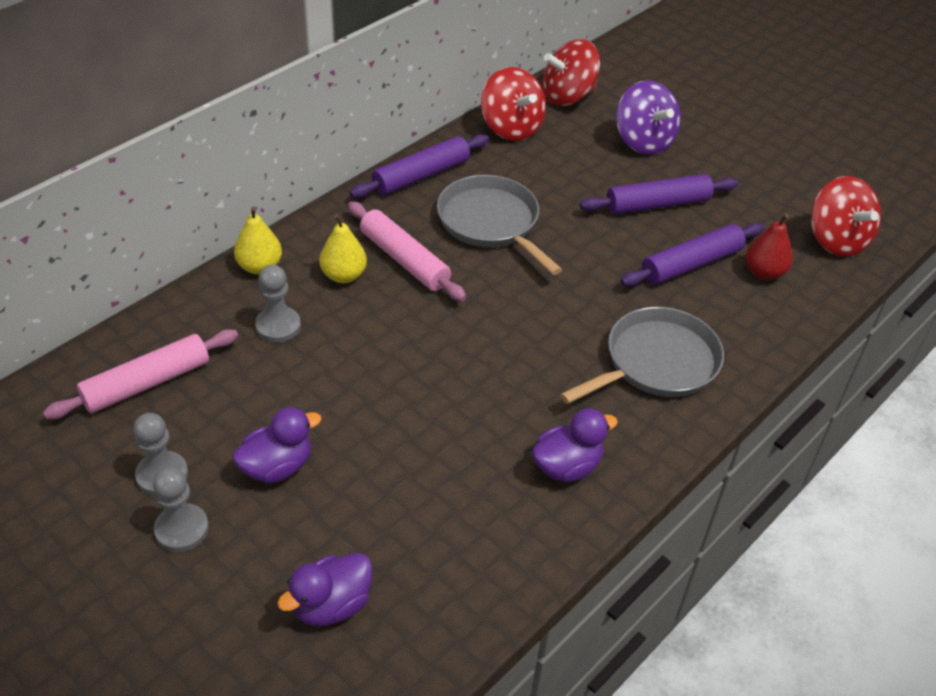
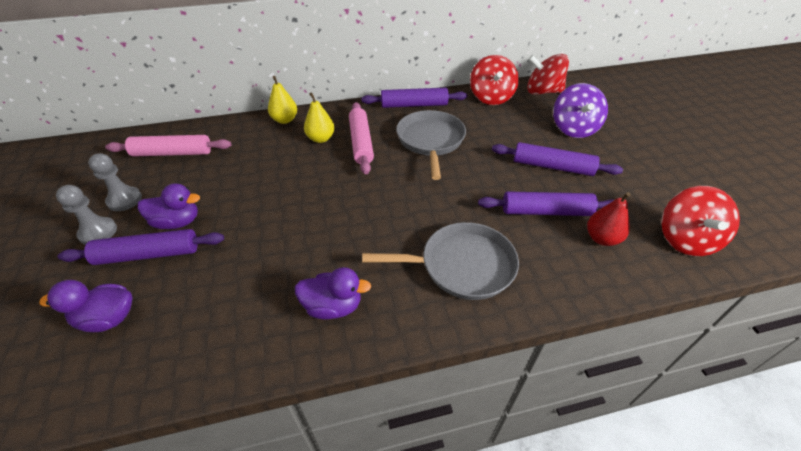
camera: 35 degrees right, 0 degrees up
(278, 326) = (261, 151): grey pawn -> none
(289, 520) = (148, 254): none -> purple rolling pin

